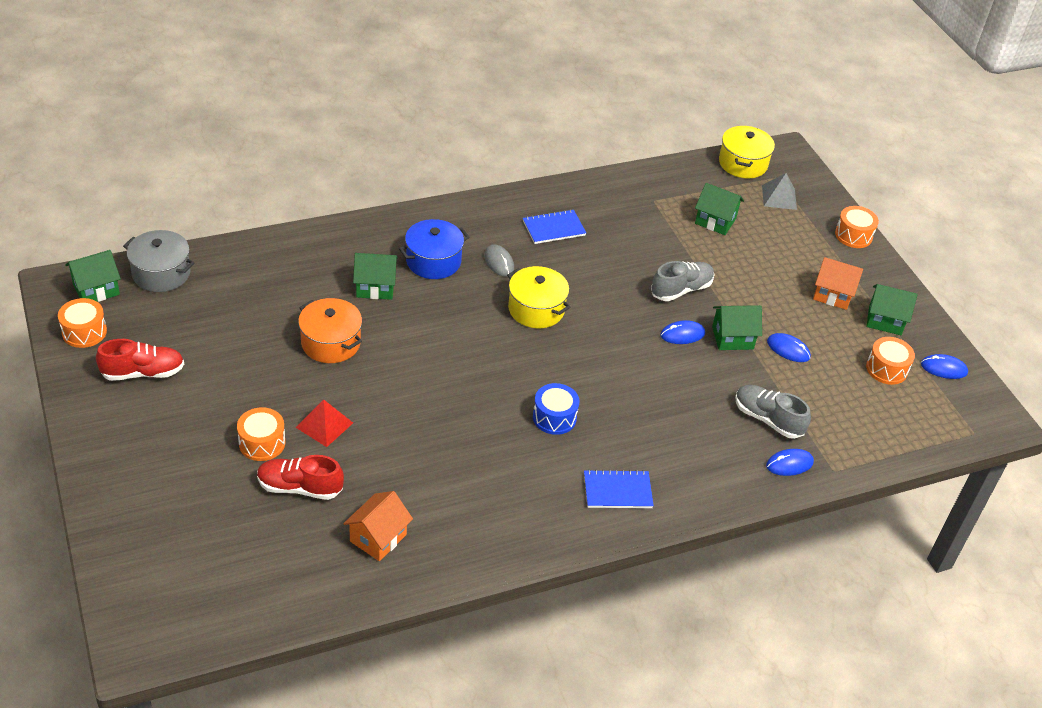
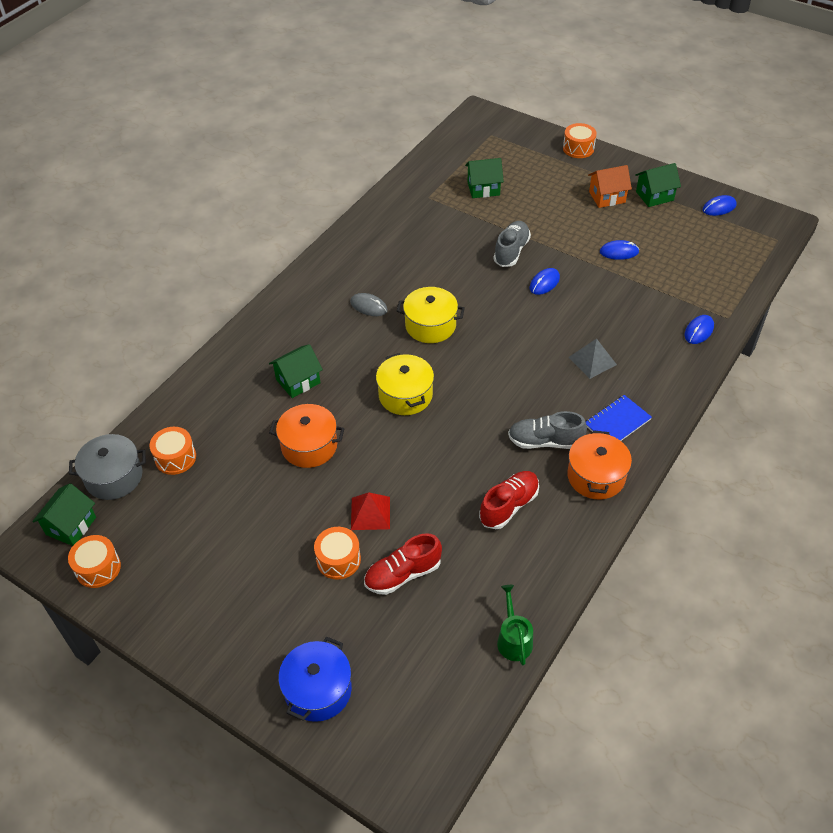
camera: 30 degrees left, 5 degrees up
(143, 373) = (184, 568): red shoe -> red shoe (509, 506)
(334, 597) = (513, 639): none -> green watering can
(378, 538) = (498, 571): orange house -> none
(433, 261) = (320, 334): blue pot -> blue pot (318, 690)
(547, 521) = (596, 476): none -> orange pot
(554, 228) = (381, 258): blue notebook -> none
(554, 417) = (524, 397): blue drum -> none
(732, 338) = (577, 265): green house -> none
(743, 163) = (459, 137): yellow pot -> yellow pot (405, 395)
(768, 419) = (655, 308): grey shoe -> grey shoe (545, 441)
(779, 197) = (506, 148): grey pyramid -> grey pyramid (592, 361)
(886, 369) = (688, 228): orange drum -> orange drum (175, 458)

